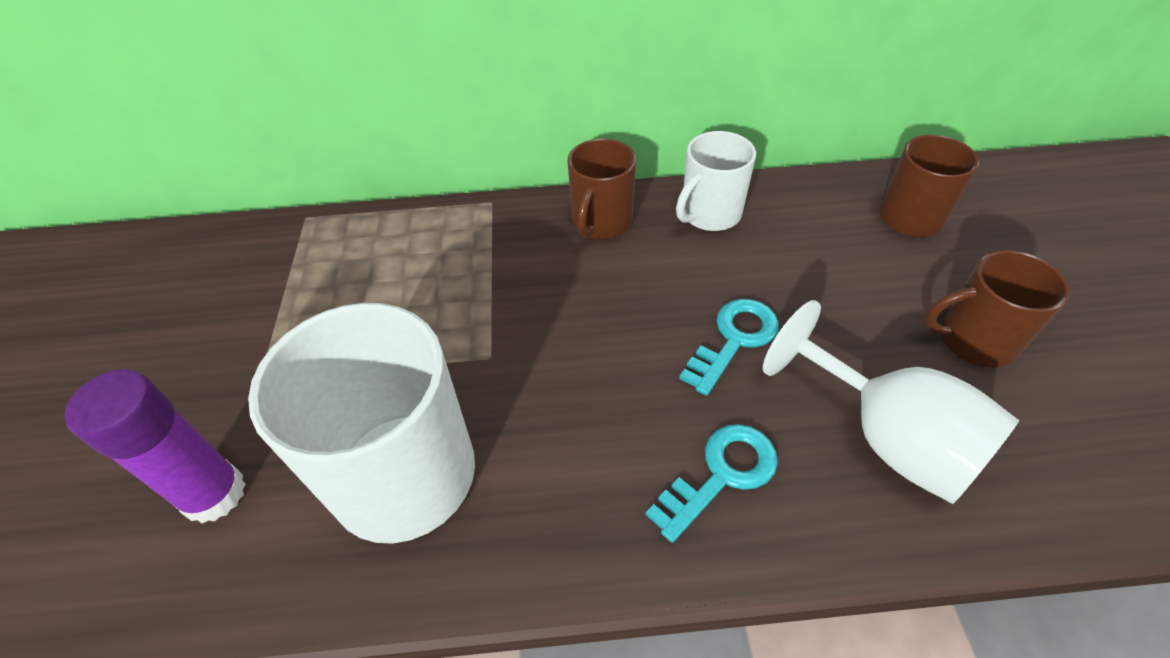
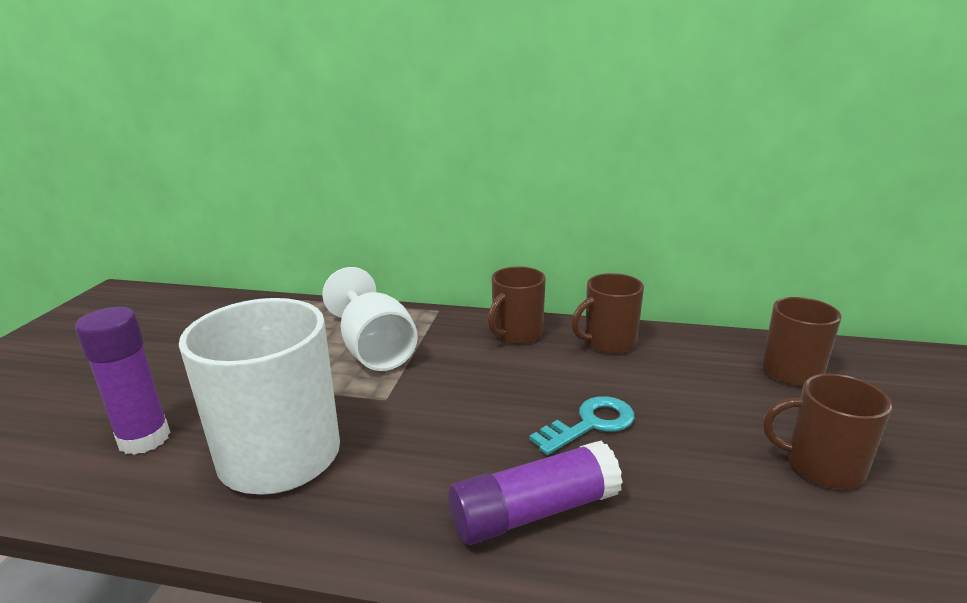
camera: 15 degrees right, 25 degrees down
(709, 214) = (608, 342): white mug -> brown mug
(721, 474) = (534, 512): turquoise key -> purple glue stick
(887, 437) = (703, 519): white goblet -> white goblet (374, 349)

